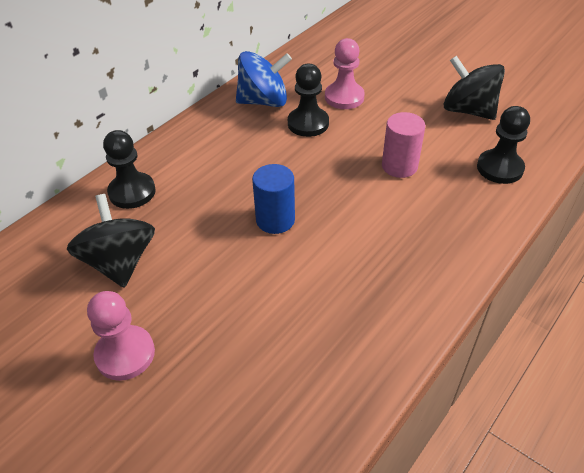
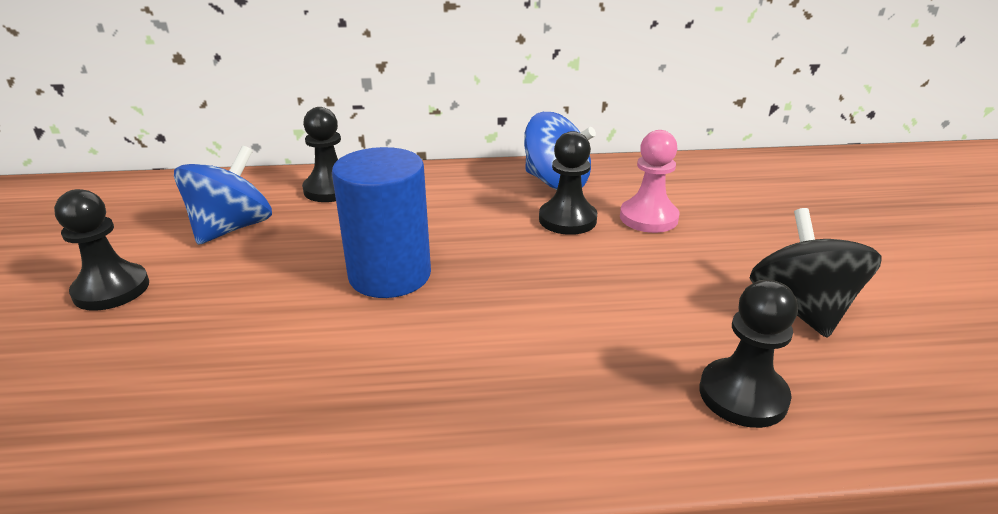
camera: 45 degrees right, 15 degrees down
(119, 262) = (232, 228): black spinning top -> blue spinning top
(125, 354) = (111, 289): pink pawn -> black pawn
(275, 220) = (390, 275): blue cylinder -> blue cylinder, size x1.54
(399, 166) = (601, 309): pink cylinder -> none

